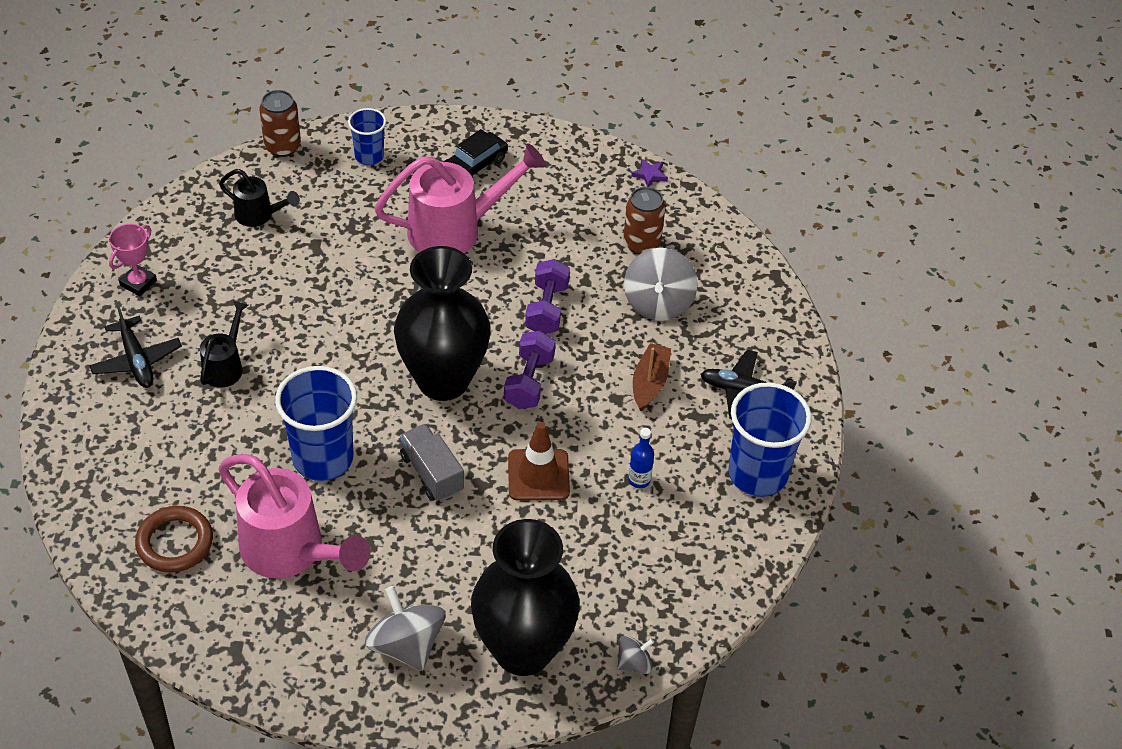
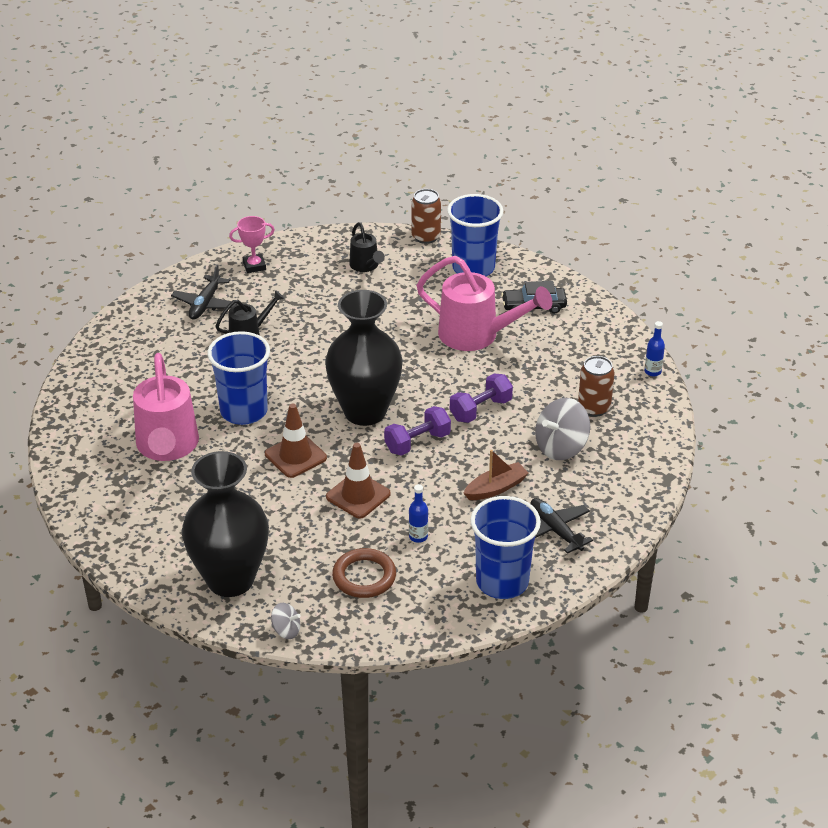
camera: 45 degrees right, 10 degrees down
(175, 542) = (114, 405): brown ring -> brown ring (364, 576)
(369, 156) = (473, 268): blue cup -> blue cup, size x1.80
(406, 645) = (169, 533): grey spinning top -> none
(432, 473) = (295, 456): grey truck -> brown traffic cone
(650, 174) = (652, 372): purple star -> blue bottle

